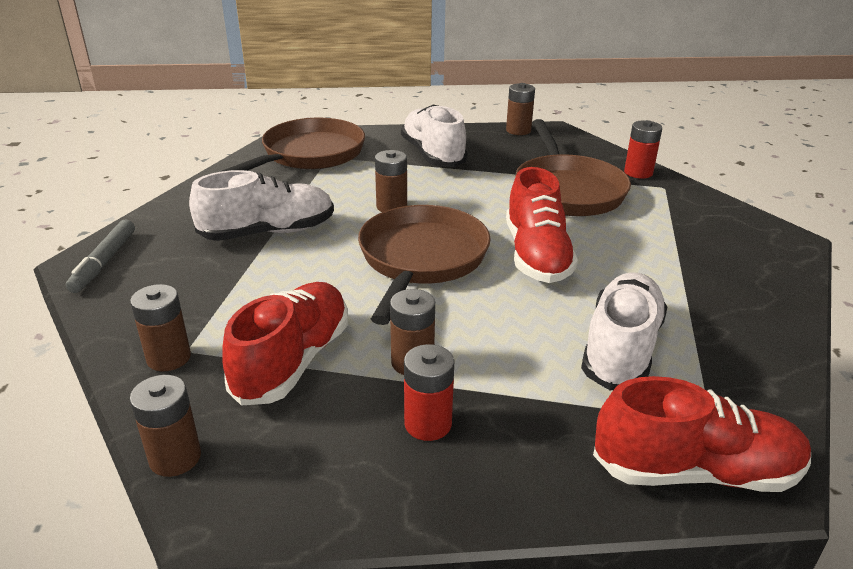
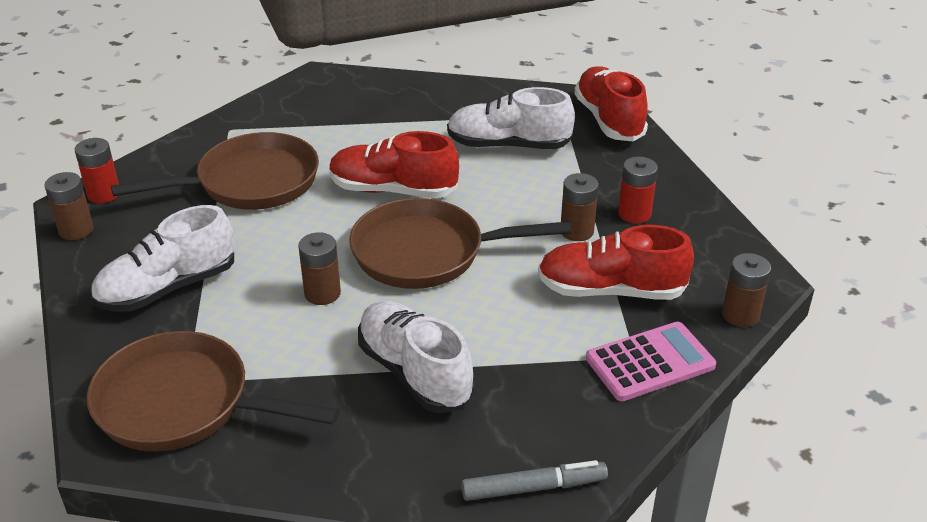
camera: 105 degrees left, 5 degrees up
(169, 358) = (650, 362): brown battery -> pink calculator
(536, 256) = (393, 190): red shoe -> red shoe turned 150 degrees counterclockwise
(638, 172) = (196, 143): red battery -> red battery (104, 194)

